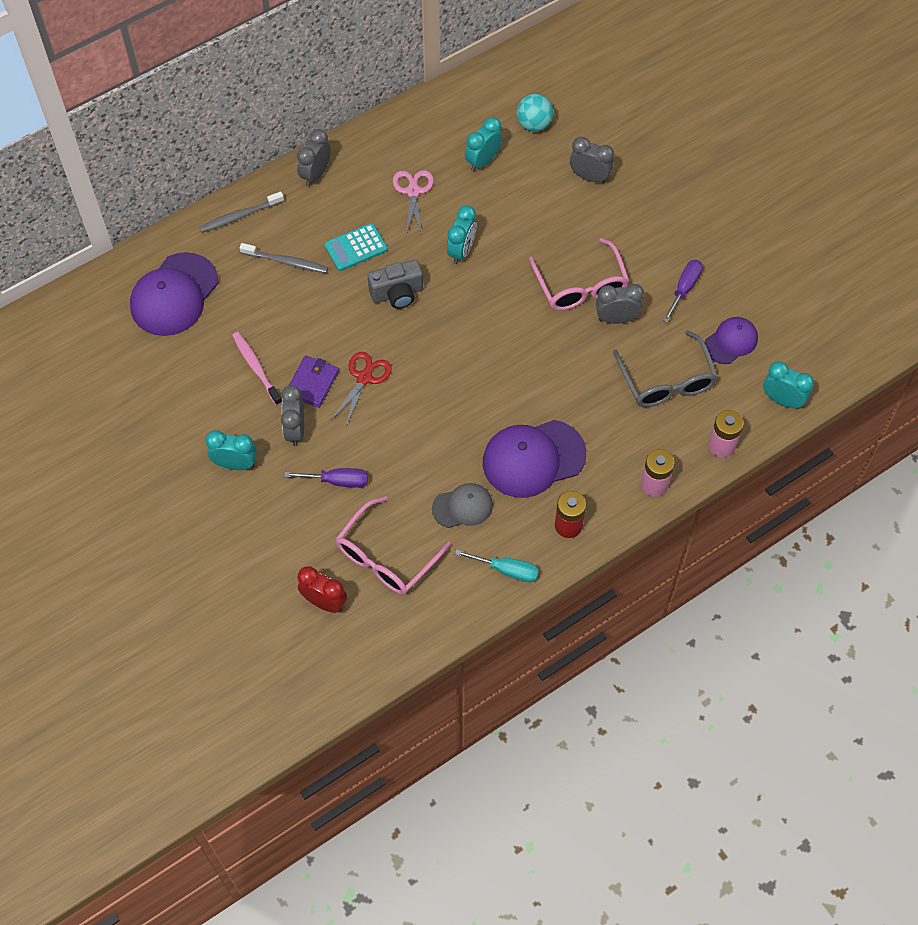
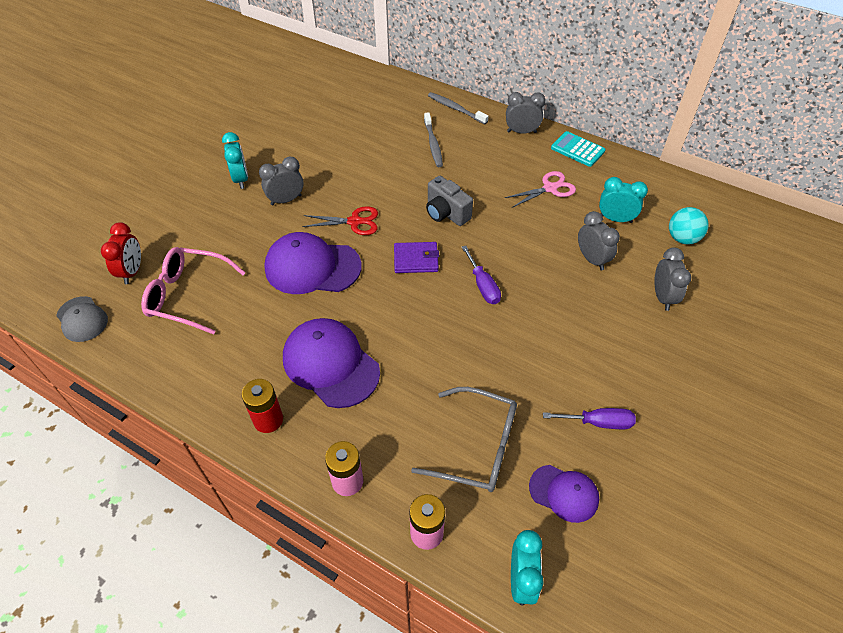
camera: 65 degrees right, 10 degrees down
(174, 295) = (368, 102): purple cap -> purple cap (312, 267)
(256, 367) = (331, 161): pink toothbrush -> none
(312, 383) = (333, 194): purple wallet -> purple wallet (416, 259)
(337, 481) = (249, 240): purple screwdriver -> purple screwdriver (483, 285)
(356, 247) = (472, 175): turquoise calculator -> turquoise calculator (577, 149)
(461, 251) = (515, 237): turquoise clock -> none
(462, 507) = (257, 330): grey cap -> grey cap (82, 319)
(507, 570) = (201, 387): turquoise screwdriver -> none
(581, 286) = (539, 333): pink glasses -> none
(616, 319) = (522, 375): grey clock -> grey clock (592, 259)
(667, 381) = (477, 447): grey glasses -> grey glasses turned 120 degrees counterclockwise

